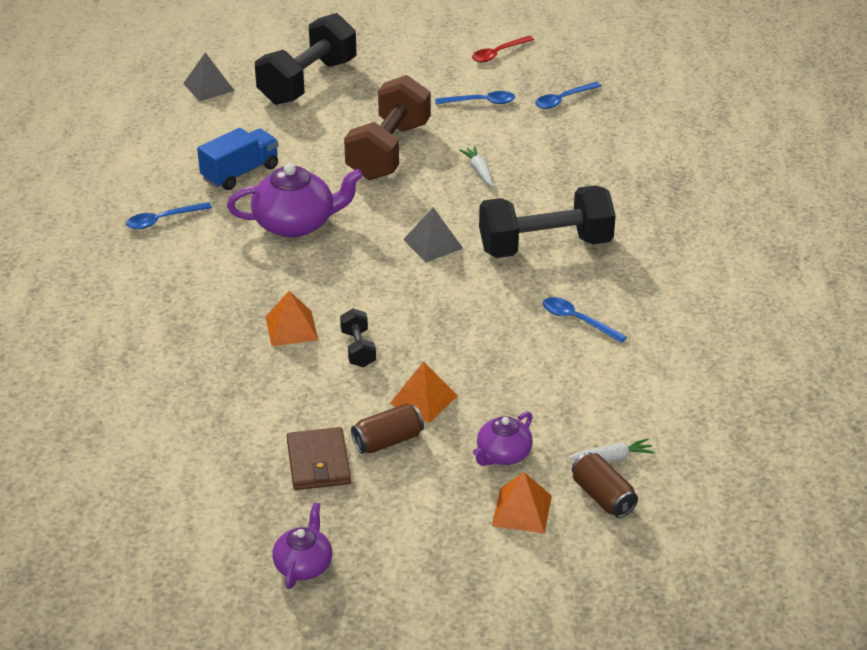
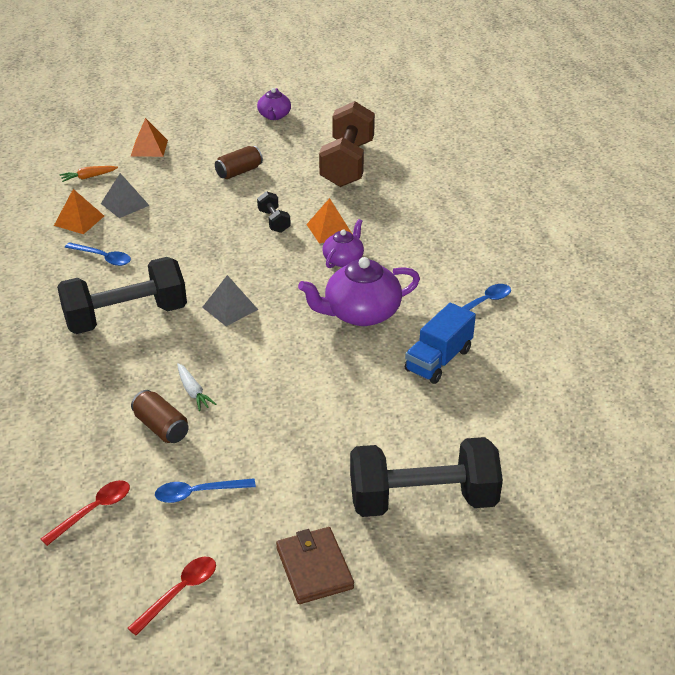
camera: 170 degrees right, 0 degrees up
(208, 87) = (539, 475): grey pyramid -> grey pyramid (124, 204)
(307, 82) = (422, 500): black dumbbell -> black dumbbell turned 60 degrees clockwise
(318, 462) = (281, 158): brown wallet -> brown wallet (314, 568)
(389, 151) = (294, 405): brown dumbbell -> brown dumbbell (347, 164)
(423, 399) = (219, 196): orange pyramid -> orange pyramid (79, 220)
(503, 454) = (161, 172): purple teapot -> purple teapot (343, 259)
(563, 100) = (93, 511): blue spoon -> red spoon
(603, 496) = (97, 158): brown can -> brown can (161, 427)
(612, 458) = (88, 177): white carrot -> orange carrot

